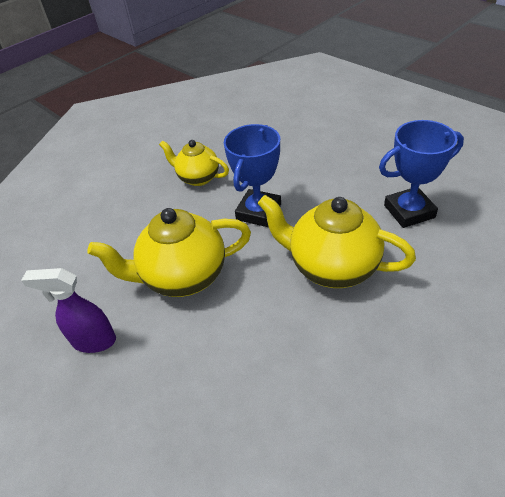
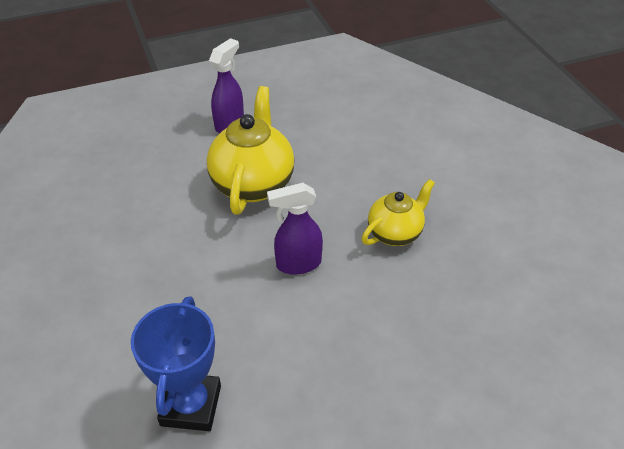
camera: 110 degrees right, 0 degrees up
(258, 212) = (298, 264): blue trophy -> purple spray bottle
(331, 266) = (176, 289): yellow teapot -> none

